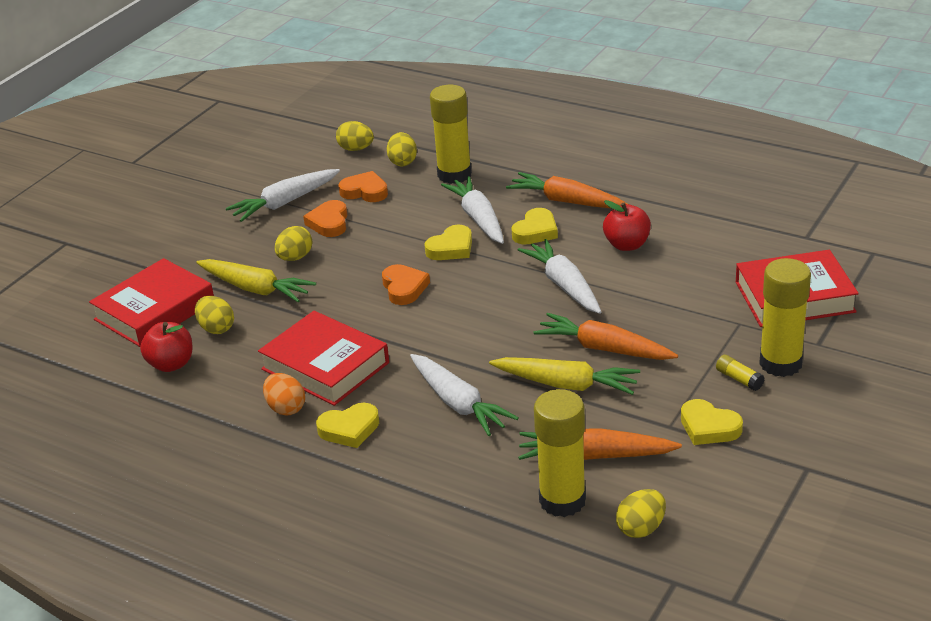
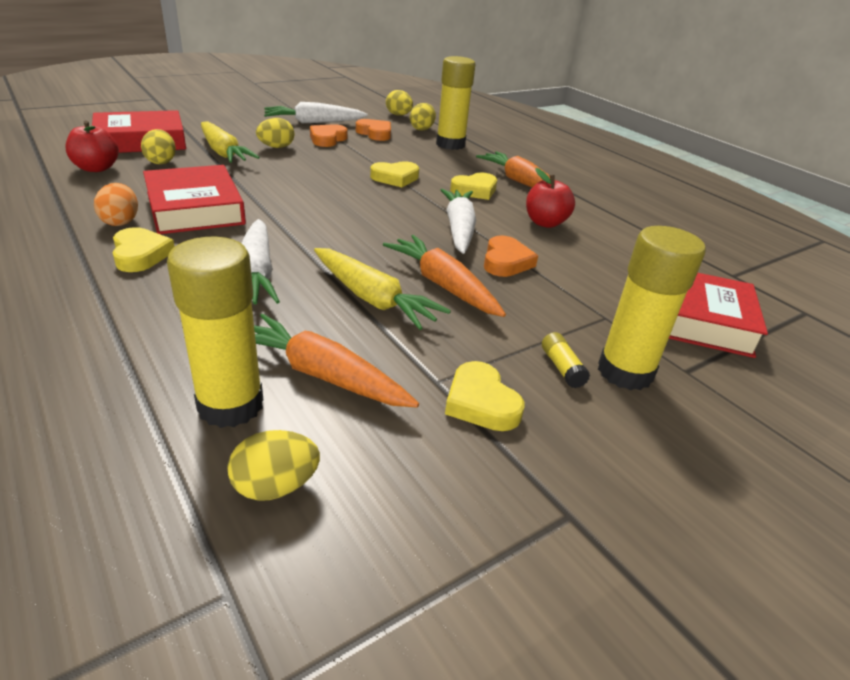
camera: 20 degrees right, 0 degrees up
(349, 429) = (140, 254): yellow heart -> yellow heart turned 120 degrees counterclockwise
(404, 288) = (327, 187): orange heart -> orange heart (506, 262)
(478, 218) = (438, 170): white carrot -> none

